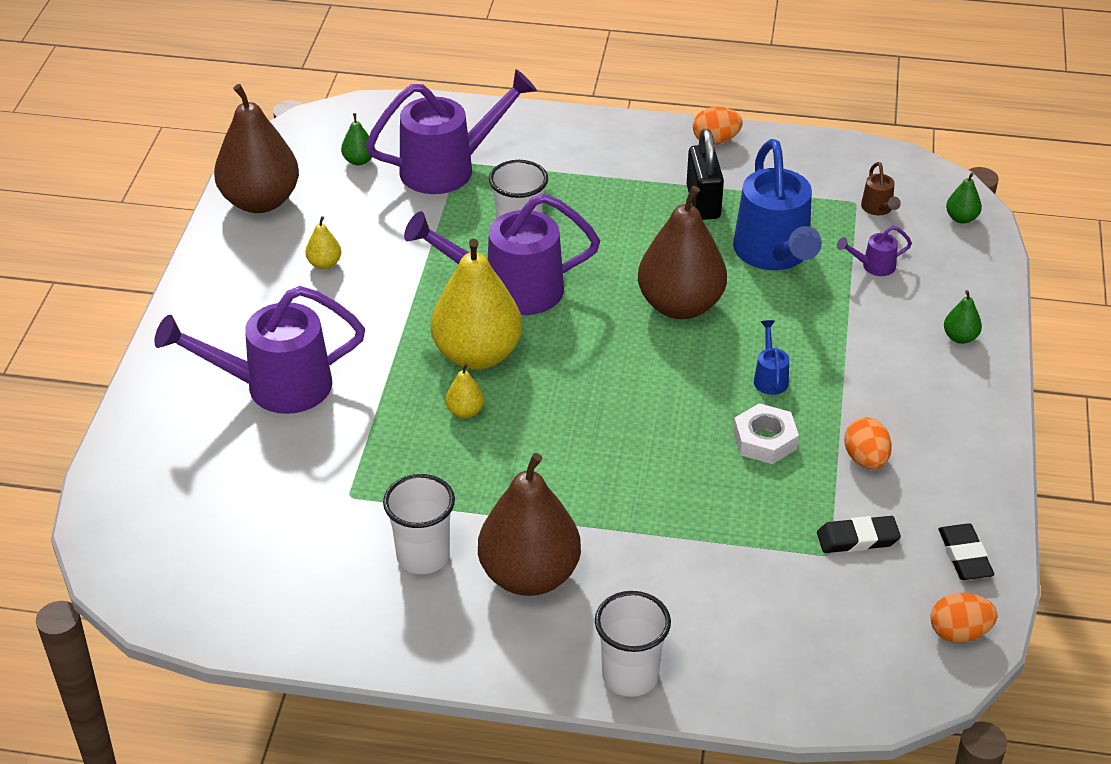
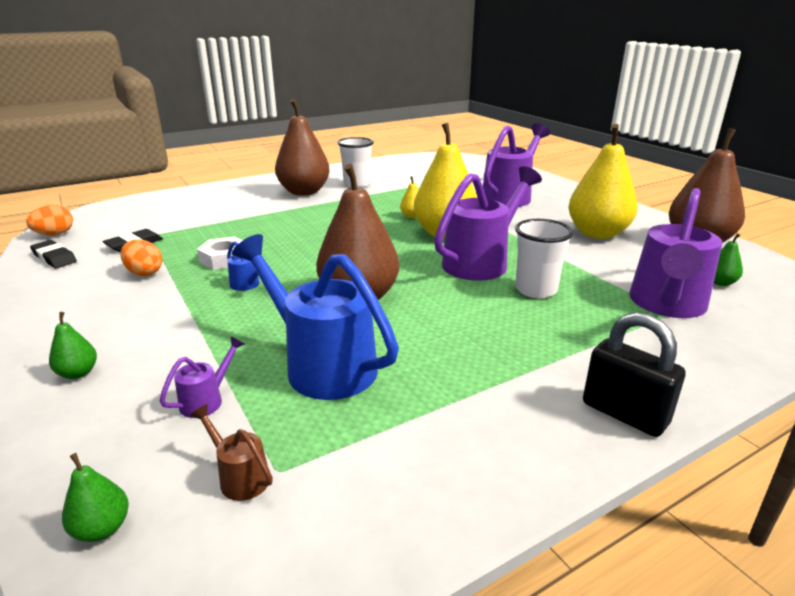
camera: 140 degrees right, 15 degrees down
(324, 264) = (597, 233): yellow pear -> yellow pear, size x2.42
(630, 676) = (228, 187): white cup -> none
(703, 202) = (443, 379): black padlock -> black padlock (624, 413)
(715, 140) = (530, 462): orange egg -> none

